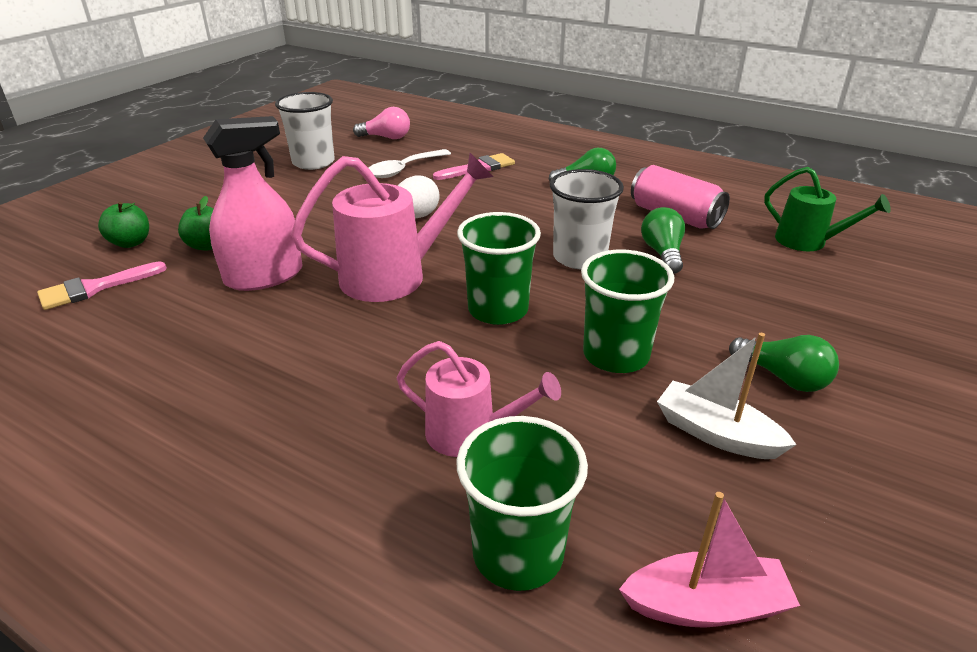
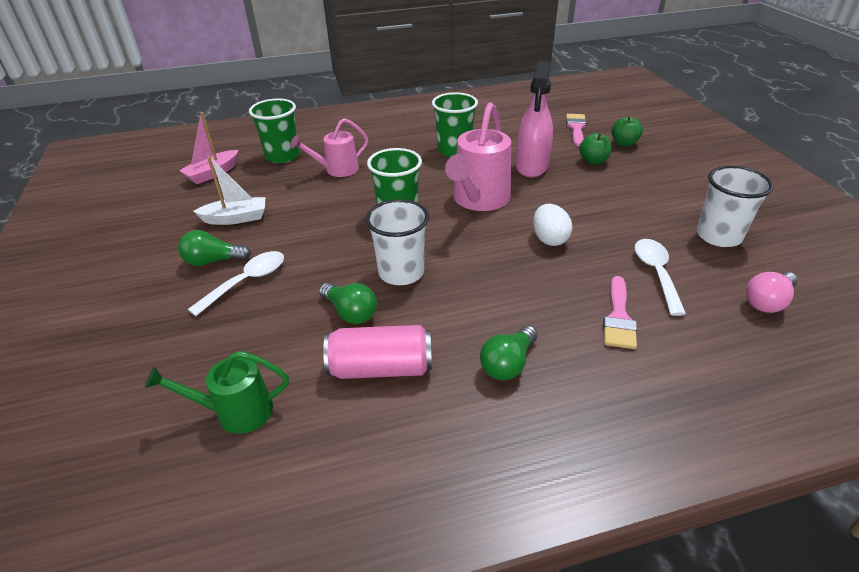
camera: 135 degrees right, 5 degrees up
(616, 355) = (311, 225): green cup -> green cup (454, 150)
(749, 329) = (247, 281): none -> white spoon

